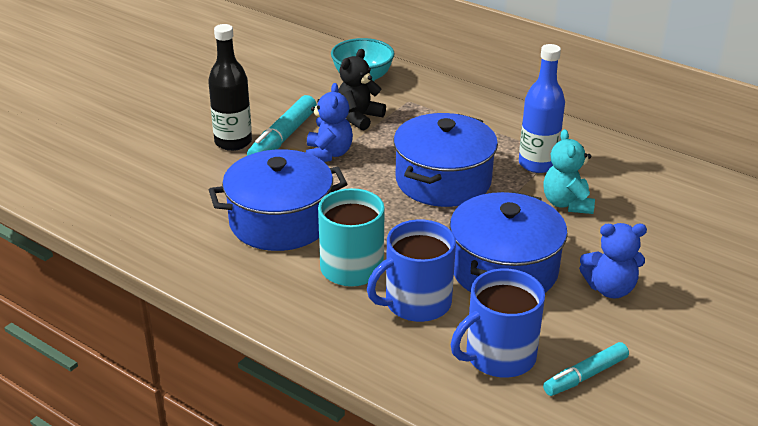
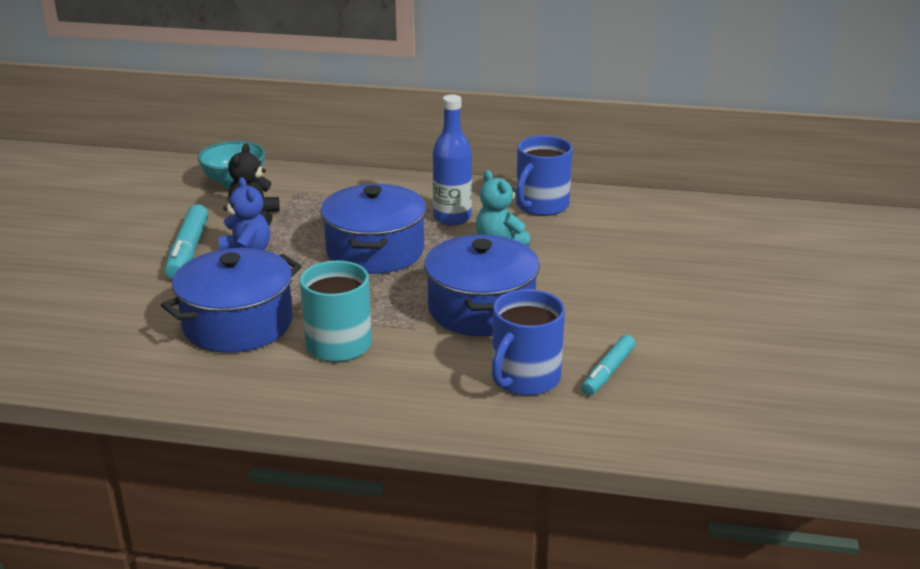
camera: 25 degrees left, 5 degrees down
(233, 142) = (137, 266): black bottle -> none
(416, 303) = (420, 357): blue mug -> blue mug (541, 205)
(610, 288) = (582, 300): blue teddy bear -> none

